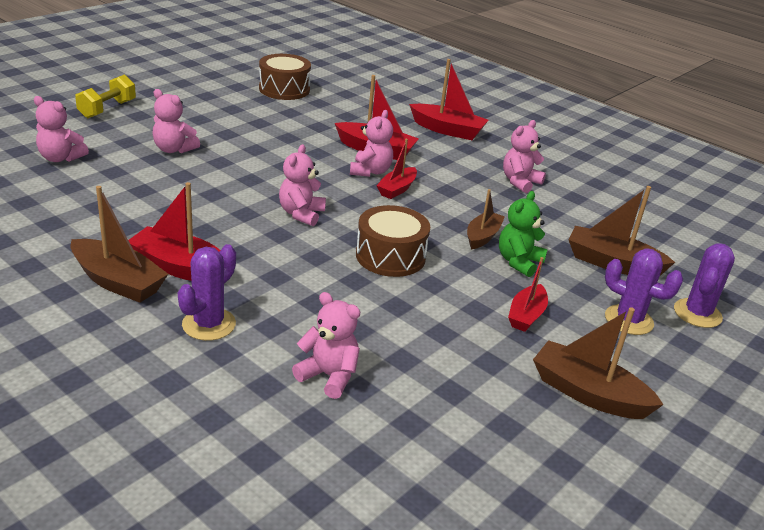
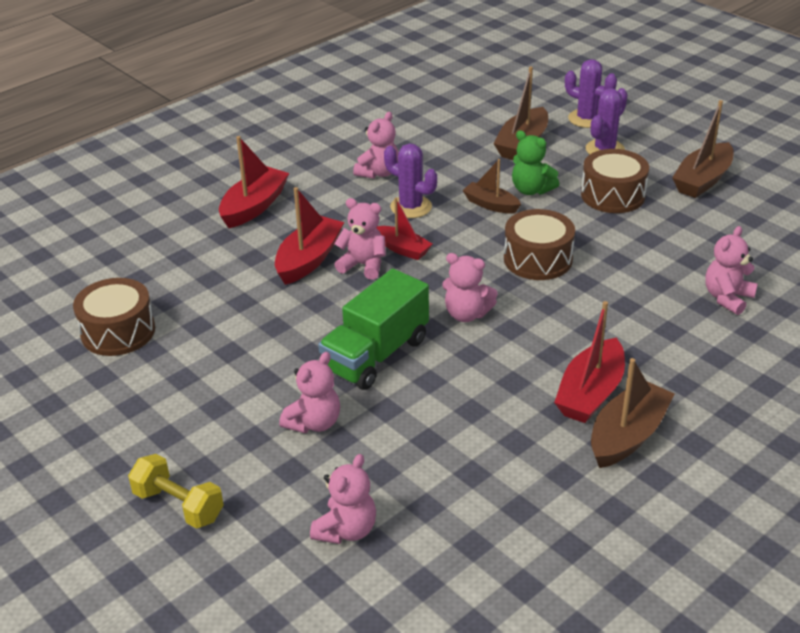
camera: 80 degrees left, 5 degrees up
(209, 324) = (679, 367): purple cactus -> purple cactus (411, 207)
(249, 173) = (376, 355): none -> green truck
(520, 182) = (378, 173): pink teddy bear -> pink teddy bear turned 105 degrees counterclockwise
(526, 315) = (613, 195): red boat -> brown drum

